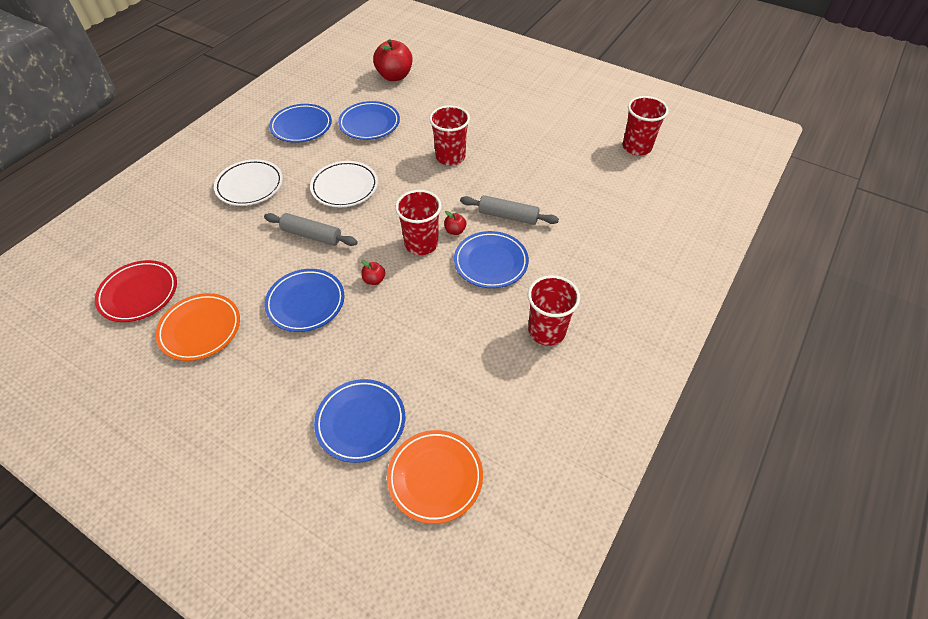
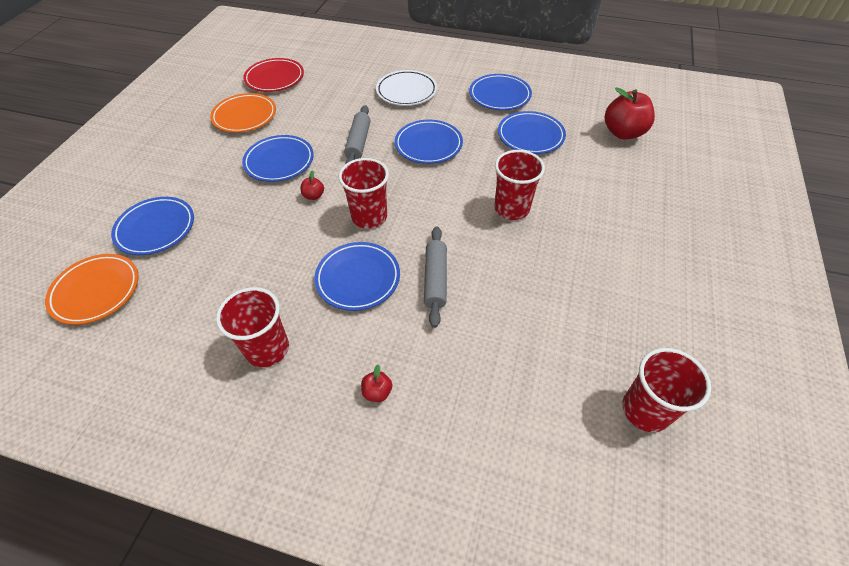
camera: 75 degrees right, 0 degrees up
(345, 187) = (428, 145): white plate -> blue plate
(455, 231) = (396, 238): red apple -> red apple (377, 392)

